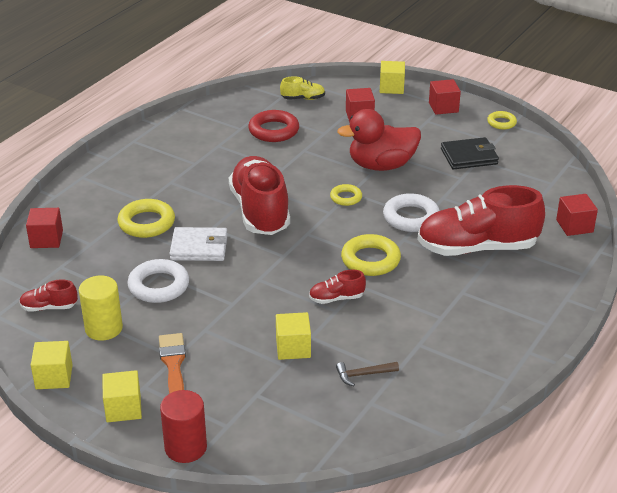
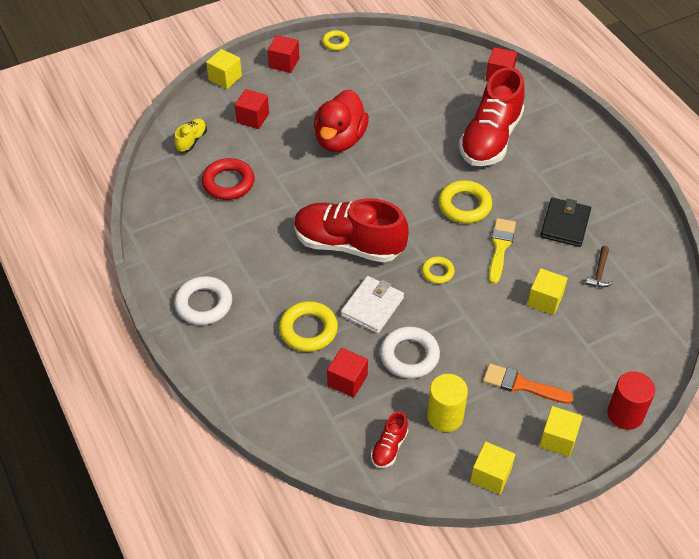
camera: 60 degrees left, 15 degrees up
(46, 239) = (279, 415): red cube -> red cube (347, 380)
(336, 298) = (500, 248): red shoe -> yellow brush
(346, 197) = (369, 182): yellow ring -> yellow ring (437, 272)
(411, 217) = (425, 156): white ring -> white ring (204, 304)
(469, 156) = (368, 84): black wallet -> black wallet (565, 224)

